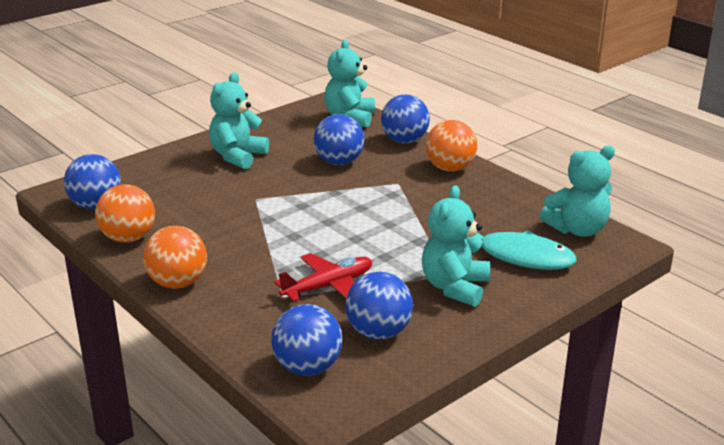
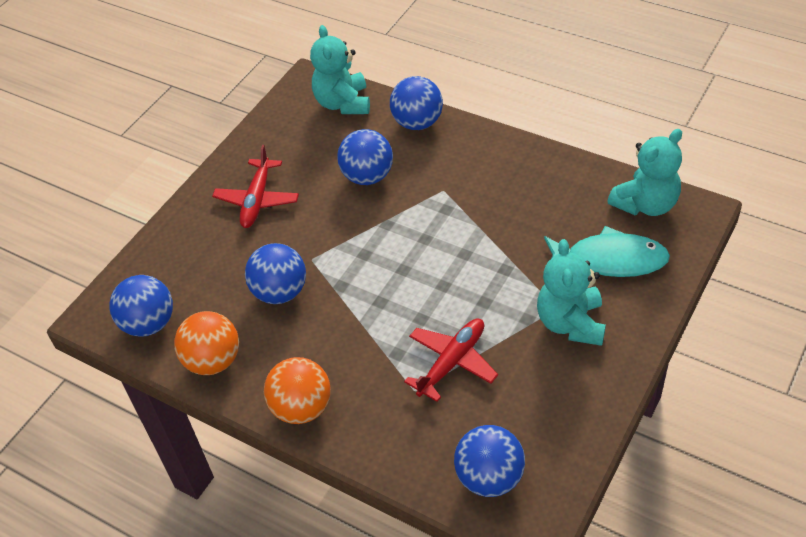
camera: 15 degrees left, 20 degrees up
(238, 156) = (257, 200): turquoise teddy bear -> red plane
(378, 332) = (531, 408): blue ball -> blue ball (280, 292)
(450, 168) = (484, 152): orange ball -> none

